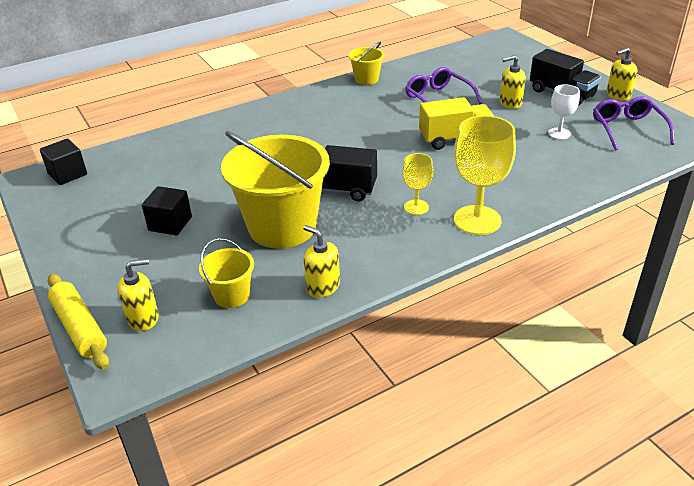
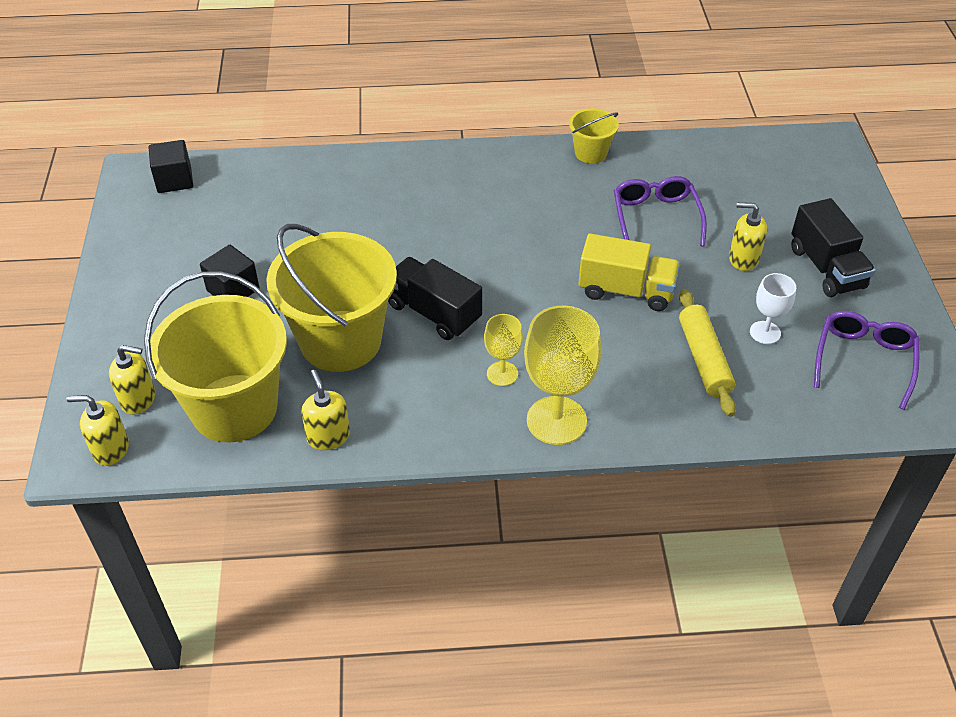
camera: 25 degrees right, 10 degrees up
(80, 327) = (78, 385): yellow rolling pin -> yellow rolling pin (704, 359)
(231, 295) = (234, 408): yellow bucket -> yellow bucket, size x2.13
(618, 95) = (903, 299): yellow soap dispenser -> yellow soap dispenser (110, 449)

